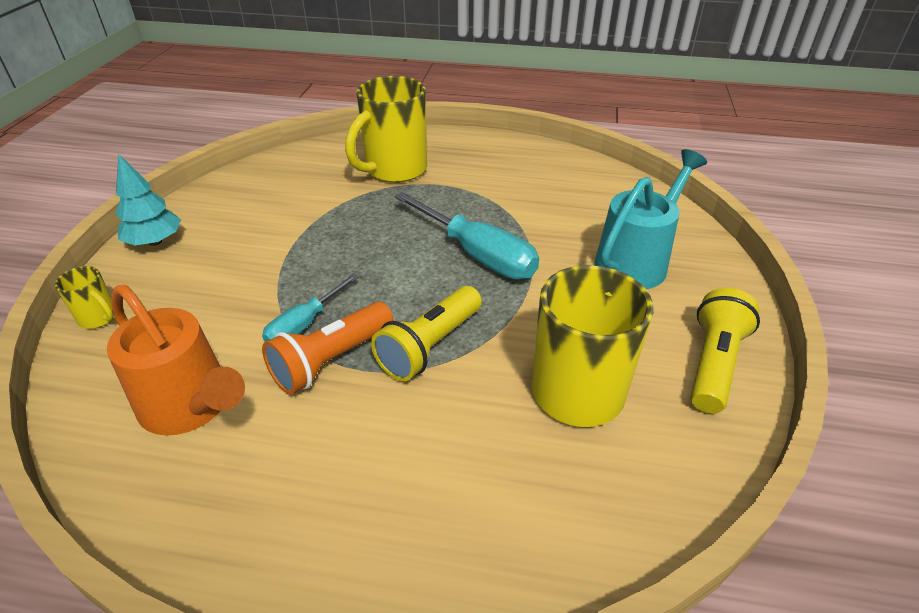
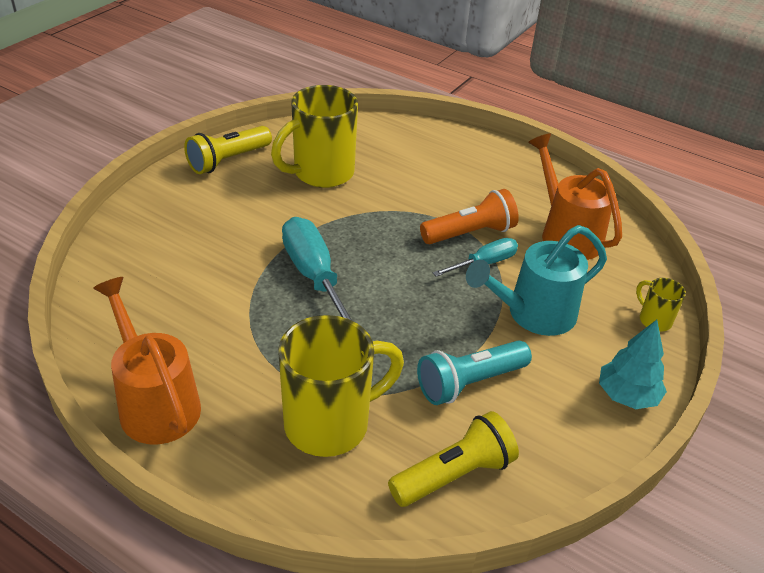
camera: 160 degrees left, 0 degrees up
(298, 216) = (469, 383): none -> turquoise flashlight
(430, 346) = (398, 222): yellow flashlight -> yellow flashlight (454, 475)
(517, 152) = (155, 402): none -> orange watering can
(637, 260) = (190, 231): turquoise watering can -> turquoise watering can (532, 314)

